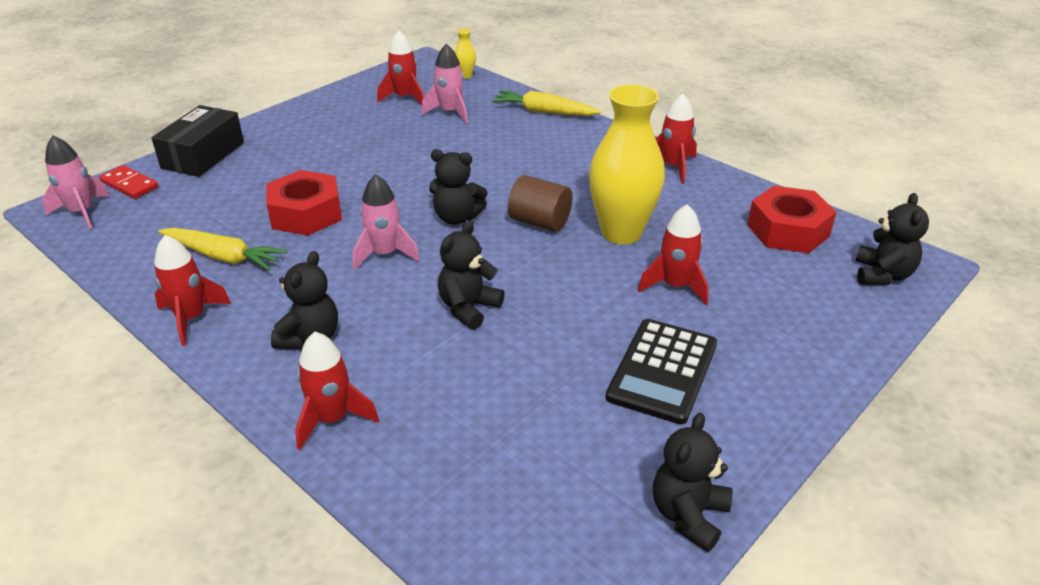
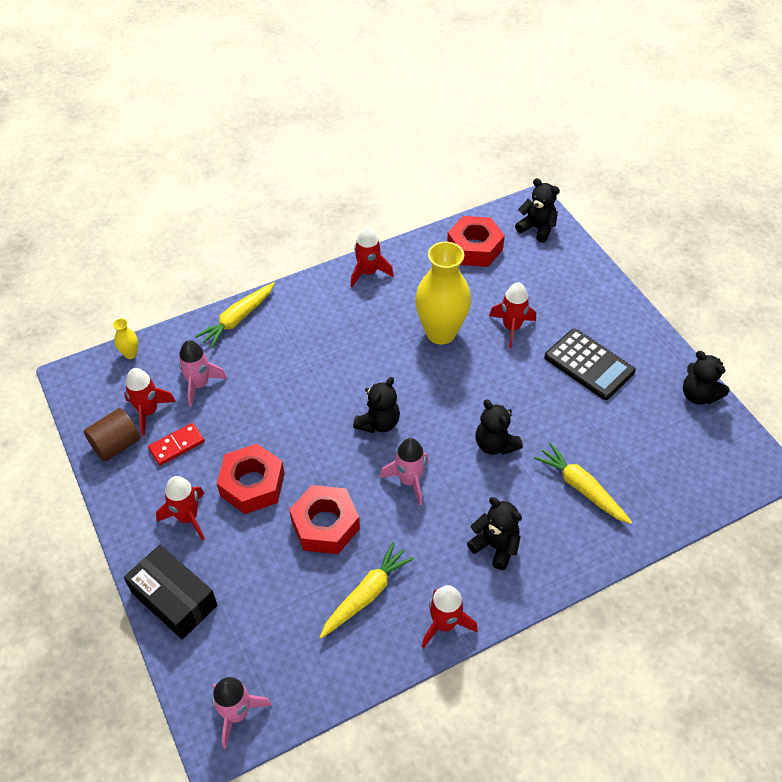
camera: 70 degrees left, 15 degrees up
(129, 184) = (201, 669): red domino -> red domino (177, 445)
(332, 419) = (583, 545): red rocket -> red rocket (188, 517)
(342, 164) = (252, 484): none -> red nut
(430, 401) = (581, 488): none -> yellow carrot
(539, 222) = (407, 374): brown cylinder -> brown cylinder (116, 445)

